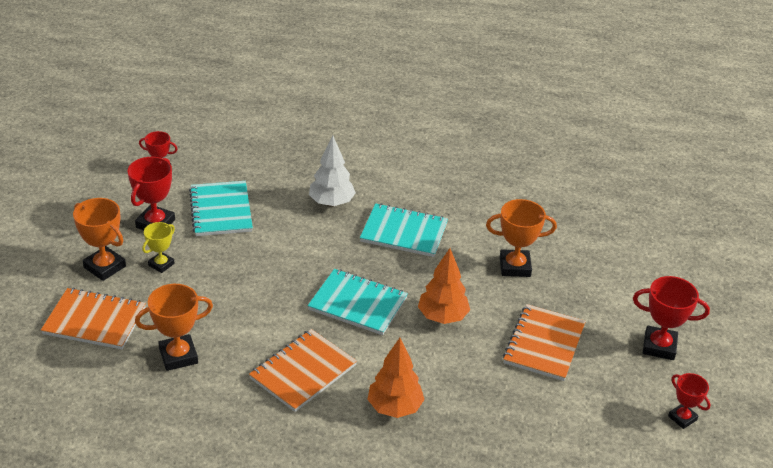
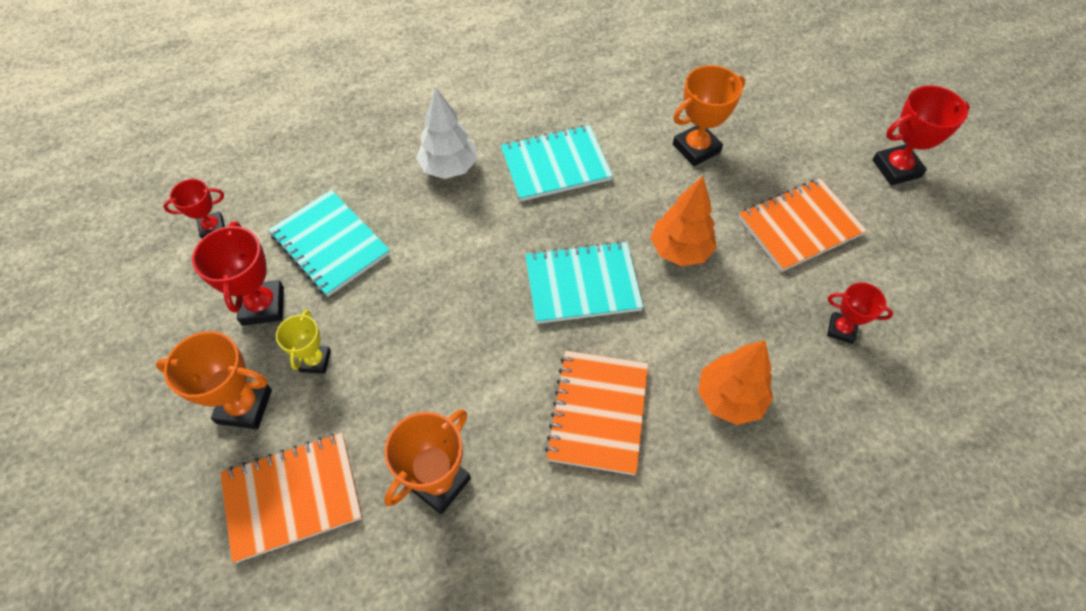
camera: 30 degrees left, 20 degrees up
(544, 344) = (799, 226): orange notebook -> orange notebook turned 75 degrees clockwise
(682, 418) = (984, 239): red trophy -> red trophy (841, 329)

